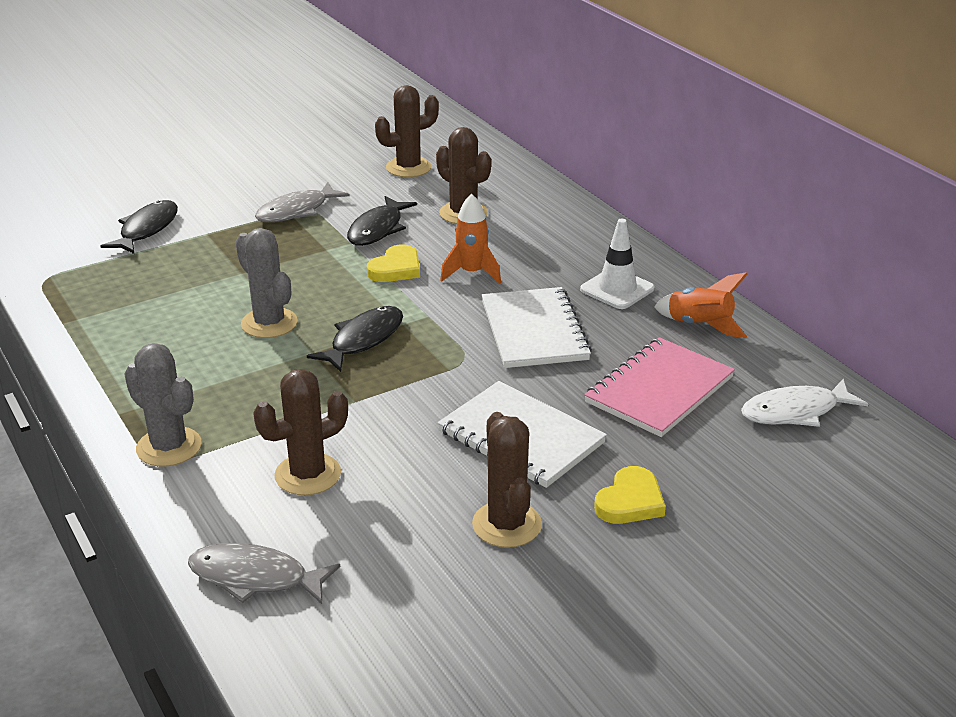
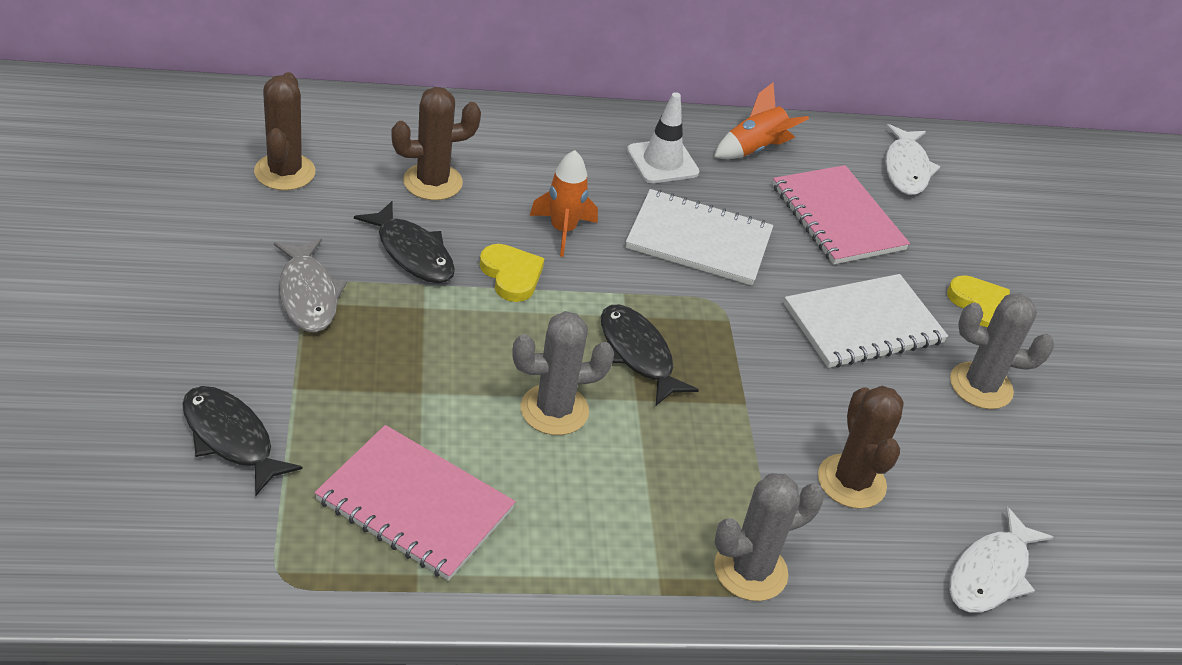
camera: 70 degrees left, 10 degrees up
(136, 300) = (415, 505): none -> pink notebook
(255, 578) = (991, 573): grey fish -> white fish
(507, 524) = (981, 386): brown cactus -> grey cactus

